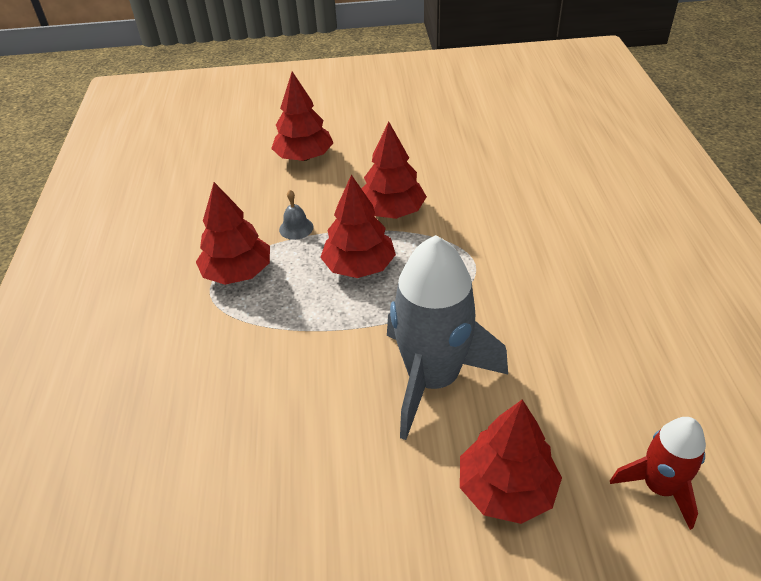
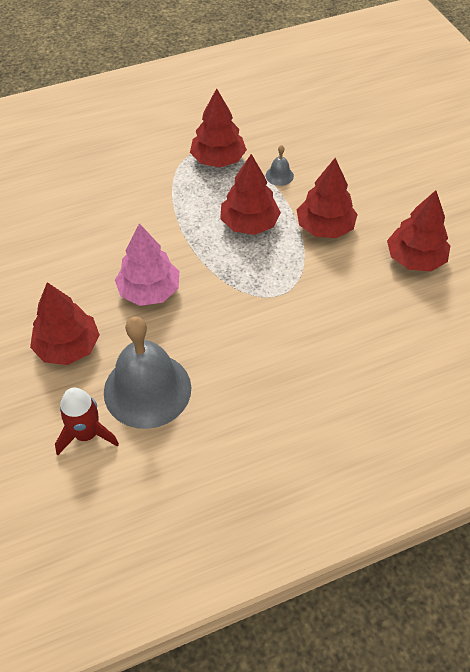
camera: 70 degrees right, 10 degrees up
(304, 157) = (373, 153): red tree -> red tree (415, 259)
(432, 379) = (149, 291): grey rocket -> pink tree
(593, 408) = (147, 389): none -> grey bell

